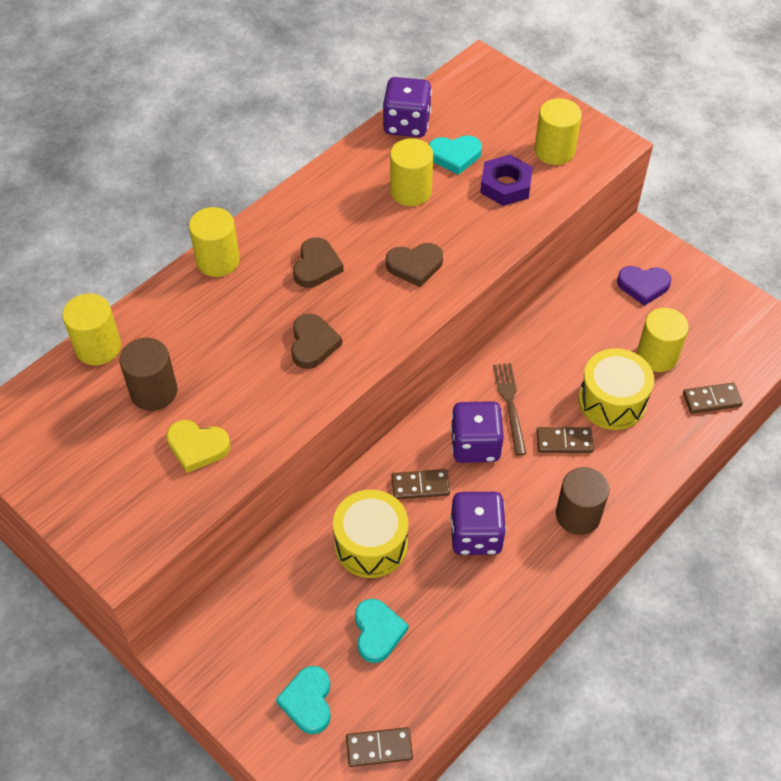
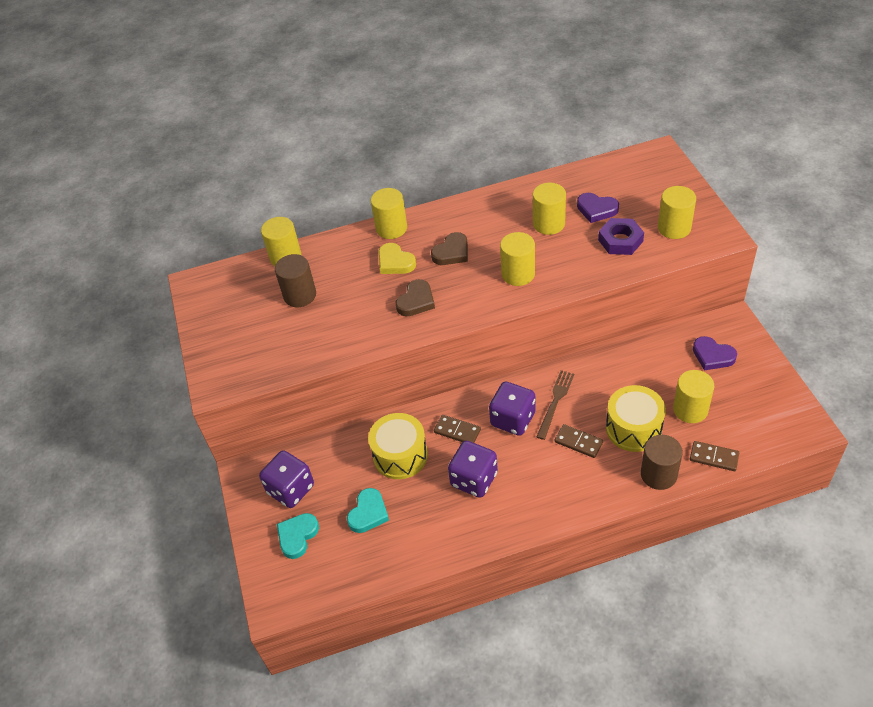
camera: 35 degrees right, 5 degrees down
(197, 447) = (303, 338): yellow heart -> yellow heart (395, 262)
(379, 748) = (322, 587): brown domino -> none
(406, 124) = (576, 178): purple dice -> purple dice (291, 489)
(415, 266) = (518, 274): brown heart -> yellow cylinder
(455, 156) = (596, 209): turquoise heart -> purple heart
(578, 515) = (555, 496): brown cylinder -> brown cylinder (658, 474)

